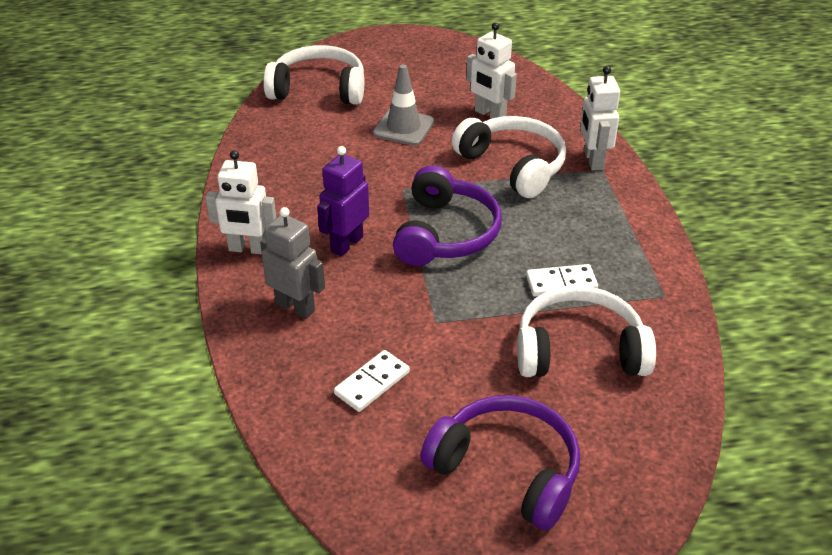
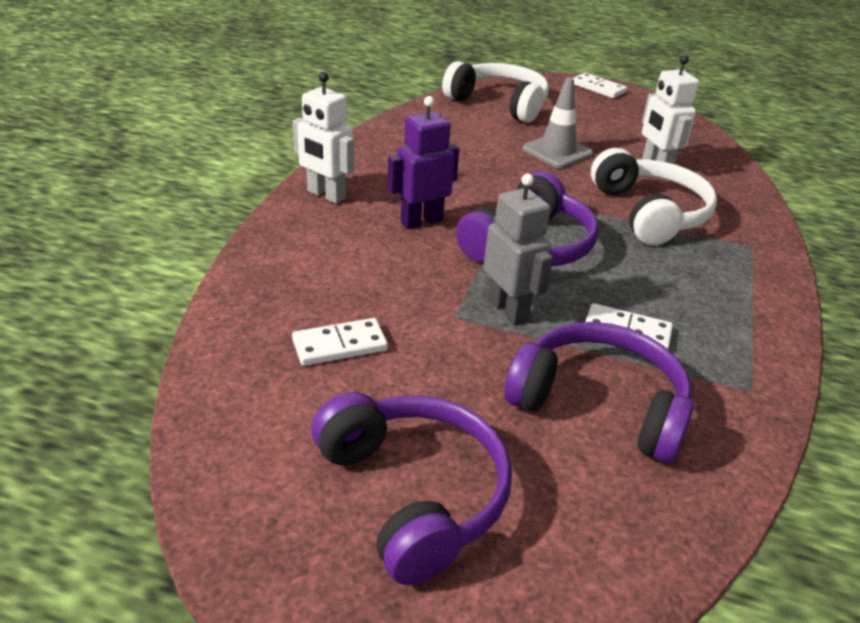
camera: 25 degrees right, 5 degrees down
(295, 307) = (326, 253): grey robot -> grey robot (508, 310)
(390, 40) = (598, 88): none -> white domino
(579, 350) = (599, 405): white headphones -> purple headphones
(593, 160) = (746, 235): white robot -> none

